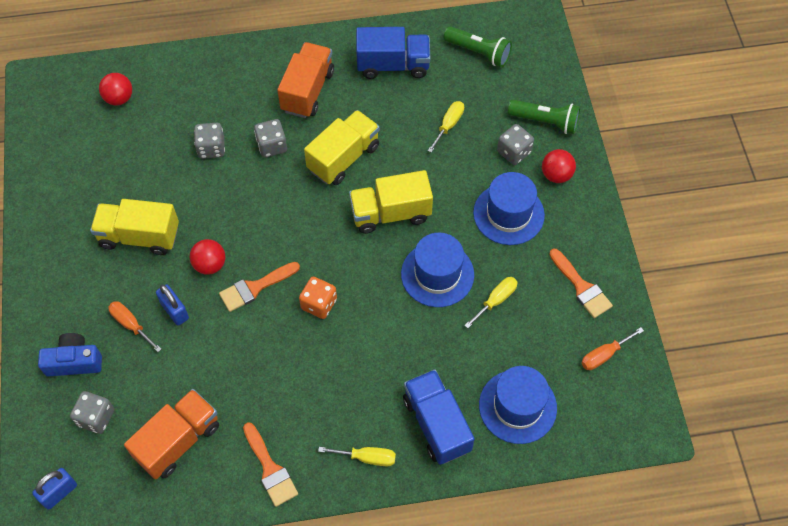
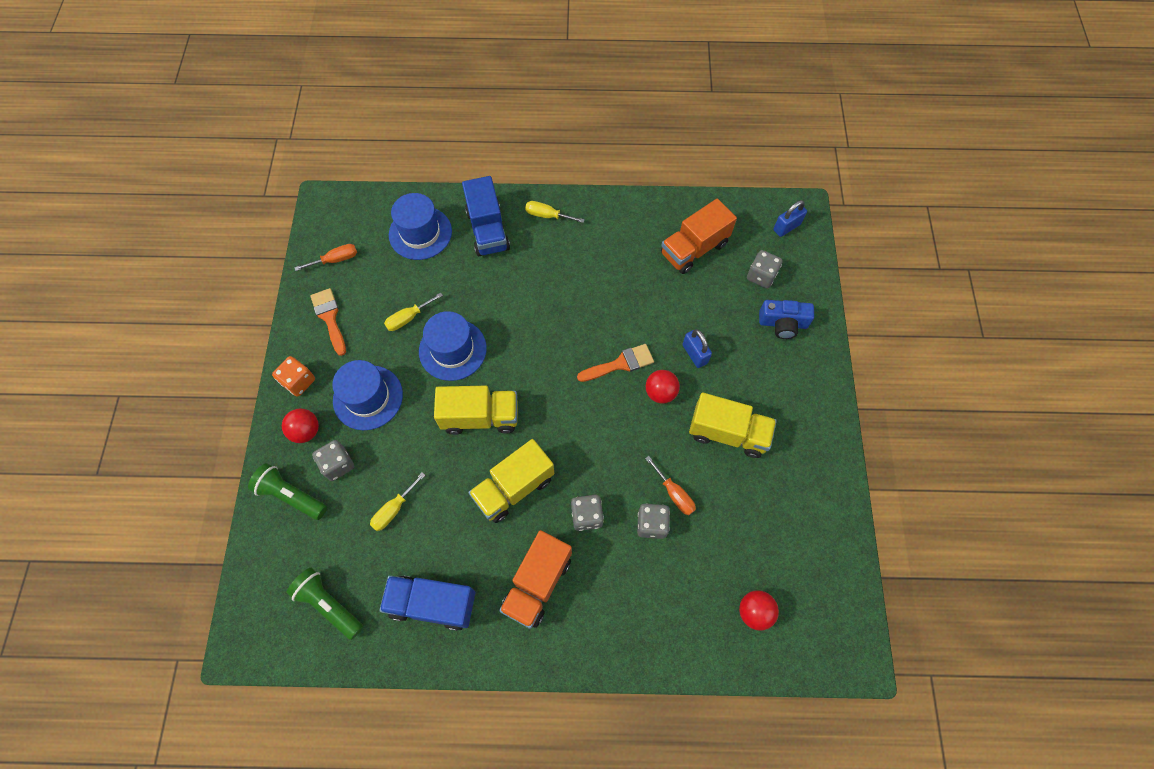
camera: 170 degrees left, 5 degrees up
(131, 324) = (734, 348): orange screwdriver -> orange screwdriver (674, 493)
(270, 469) = (623, 219): orange brush -> none
(319, 304) = (564, 340): orange dice -> orange dice (299, 381)

